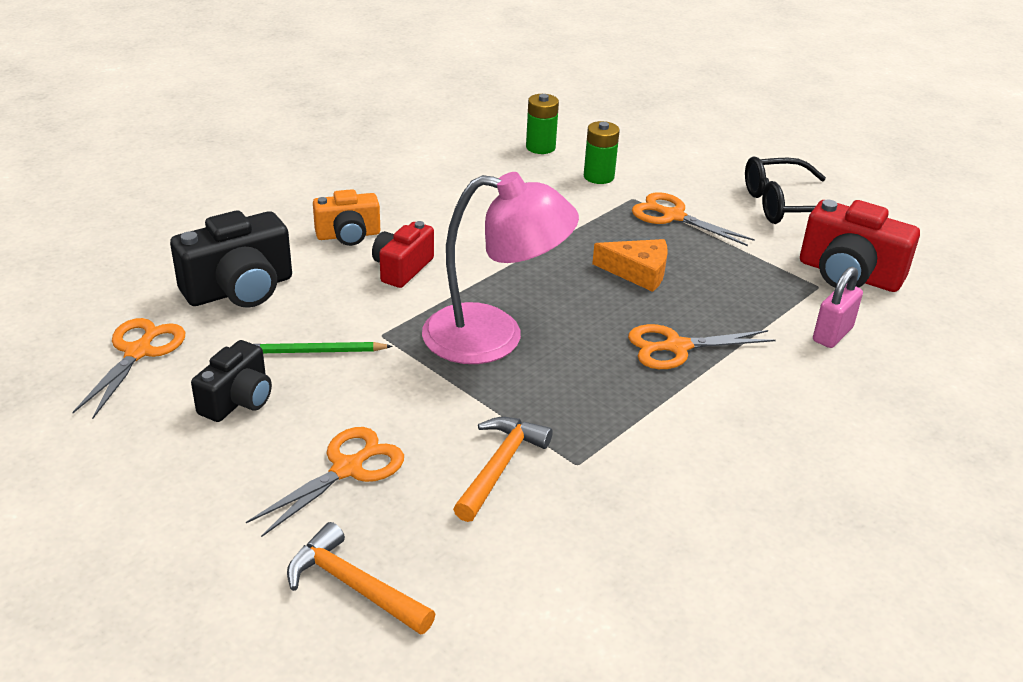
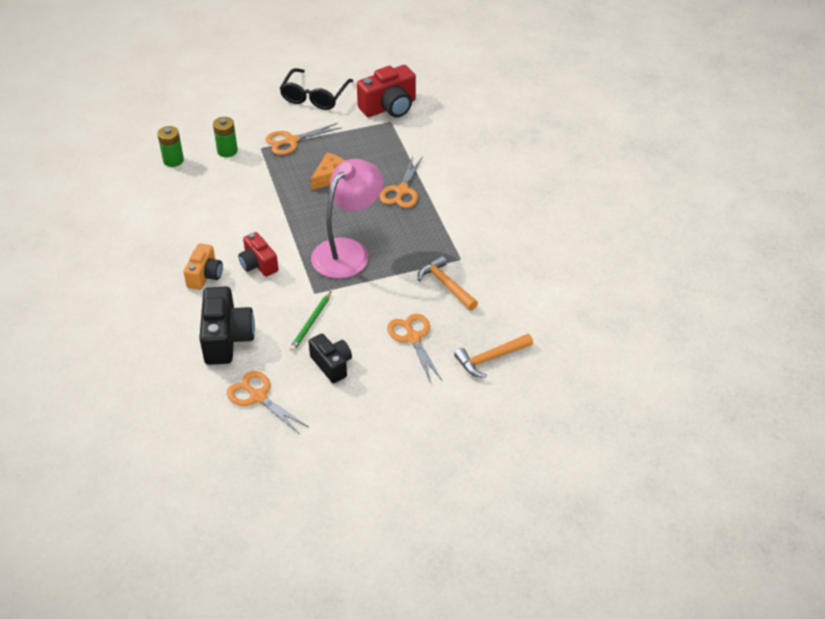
camera: 60 degrees left, 10 degrees up
(832, 334) = (429, 136): pink padlock -> none

